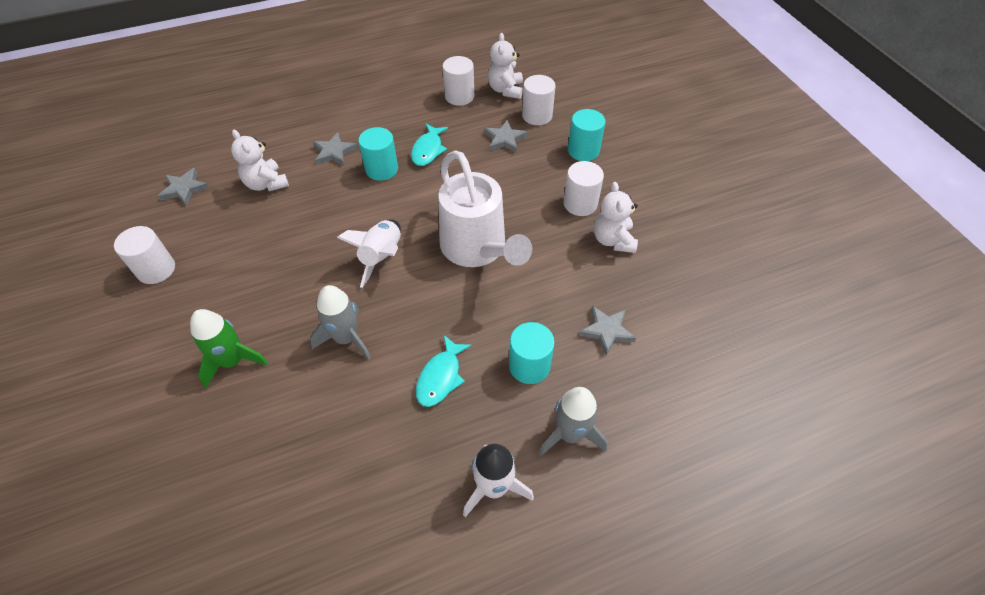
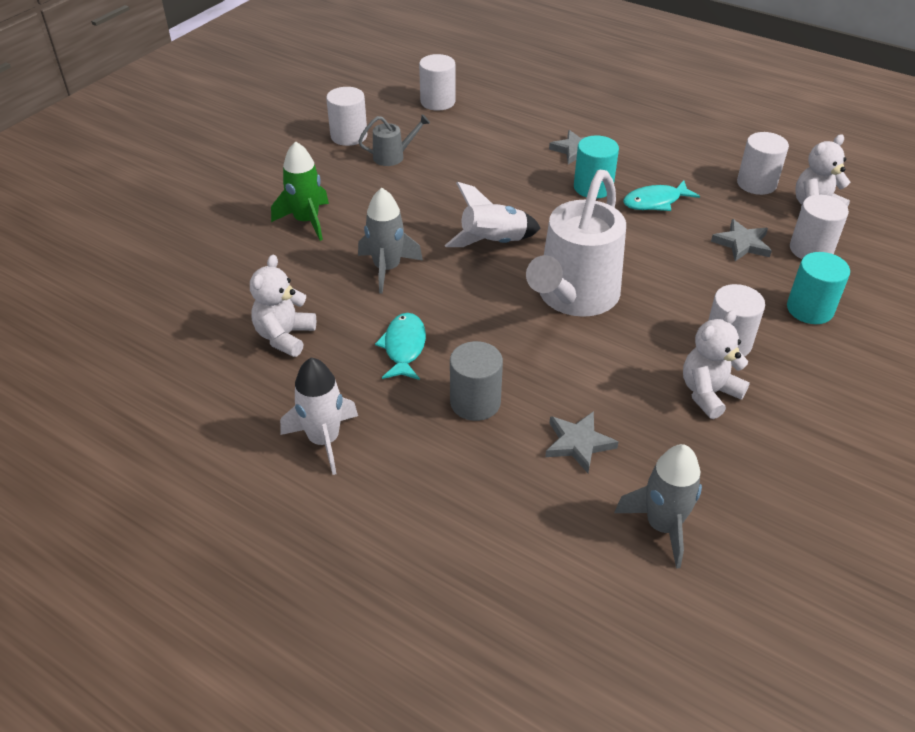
camera: 55 degrees right, 10 degrees down
(184, 189) = (437, 102): grey star -> white cylinder
(218, 256) = (393, 156): none -> grey watering can
(266, 184) = (493, 136): white teddy bear -> white teddy bear (285, 336)
(440, 377) = (404, 347): turquoise fish -> turquoise fish turned 105 degrees clockwise
(529, 366) = (475, 402): turquoise cylinder -> grey cylinder
(570, 434) = (426, 470): grey rocket -> grey rocket (662, 526)

